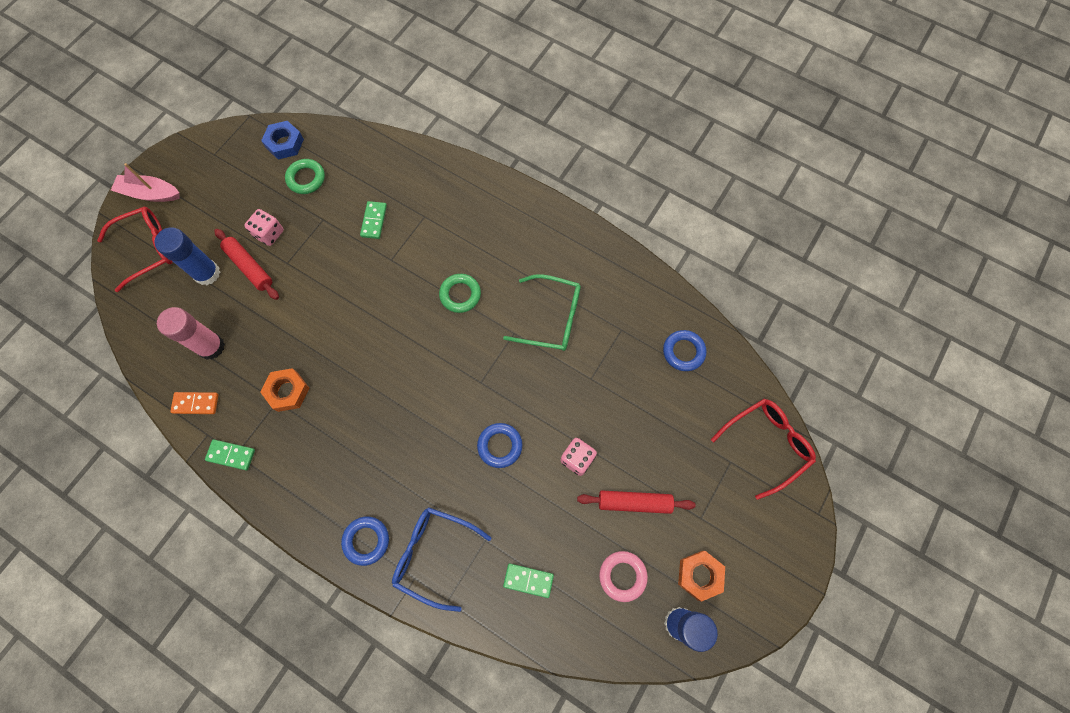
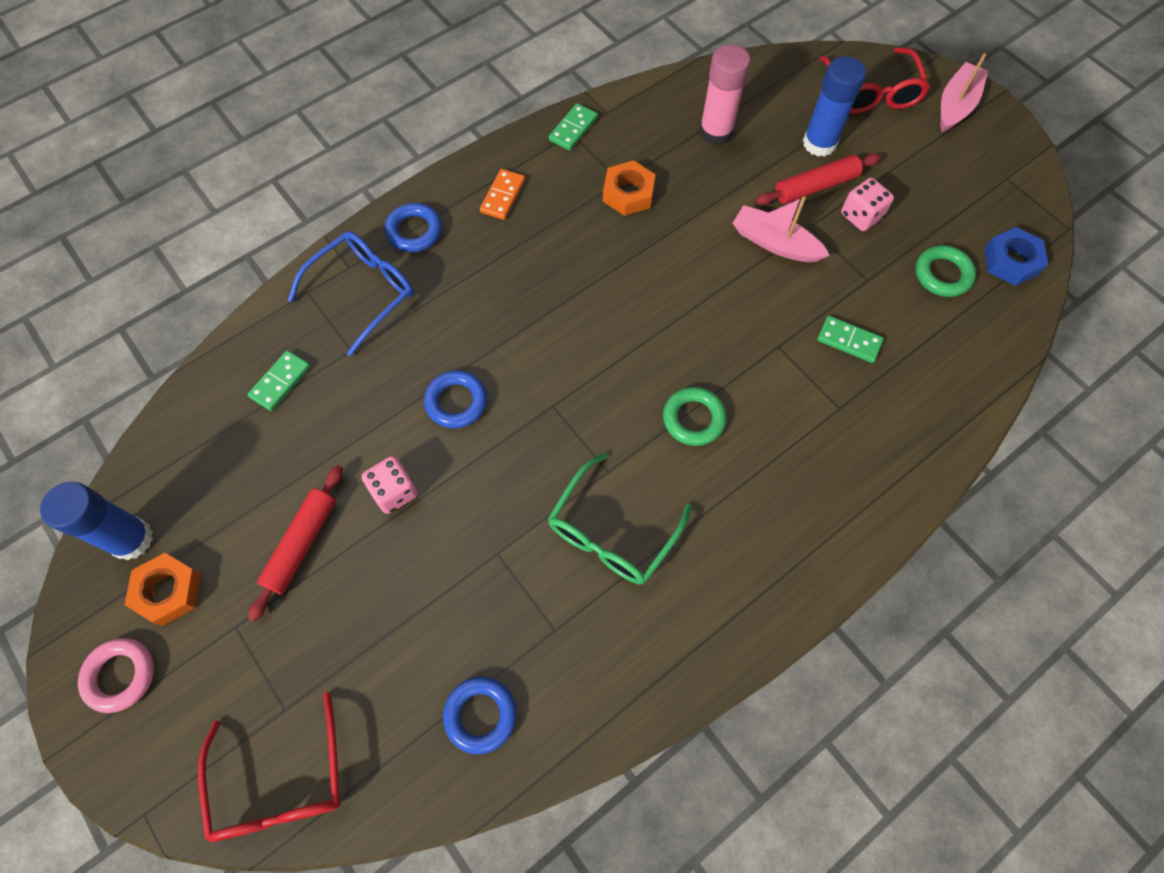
camera: 110 degrees right, 5 degrees down
(196, 403) = (649, 108): orange domino -> orange domino (503, 196)
(307, 281) = (775, 243): none -> pink boat
(622, 576) = (224, 492): pink ring -> pink ring (120, 675)

